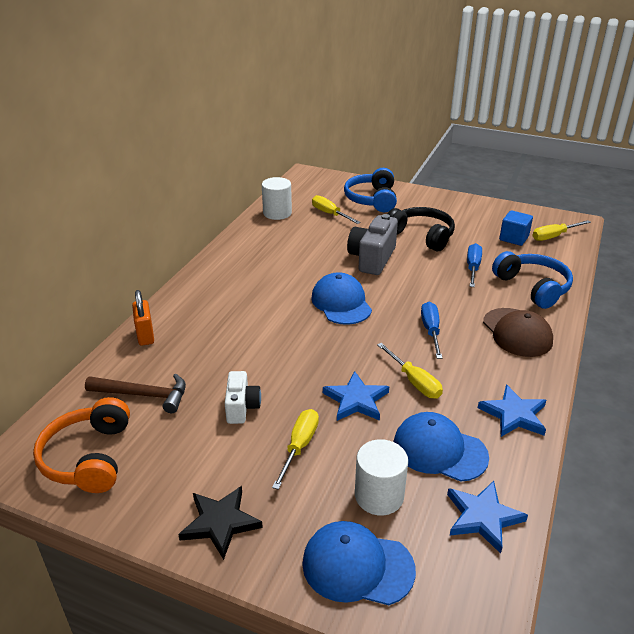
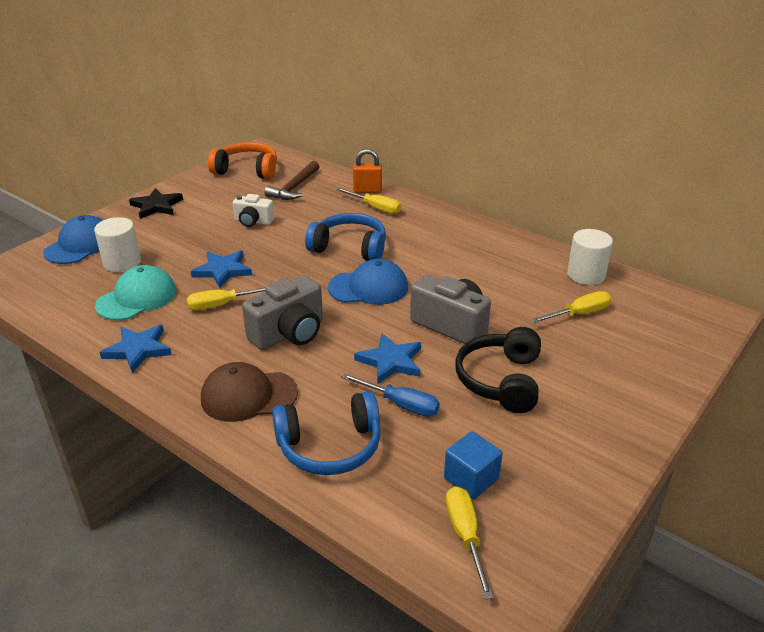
camera: 105 degrees right, 0 degrees up
(299, 446) = (194, 239): yellow screwdriver -> yellow screwdriver (375, 208)
(372, 199) = (624, 359): blue headphones -> blue headphones (349, 248)
(421, 236) = (500, 380): black headphones -> black headphones turned 135 degrees clockwise
(431, 331) = (289, 333): blue screwdriver -> grey camera
(439, 450) = (137, 298): blue cap -> turquoise cap
(483, 517) = (62, 301): blue star -> blue star (391, 361)

